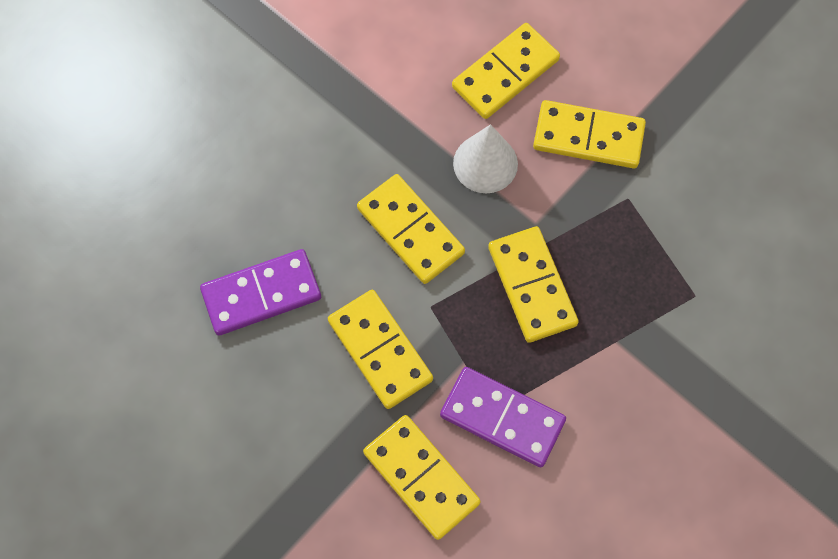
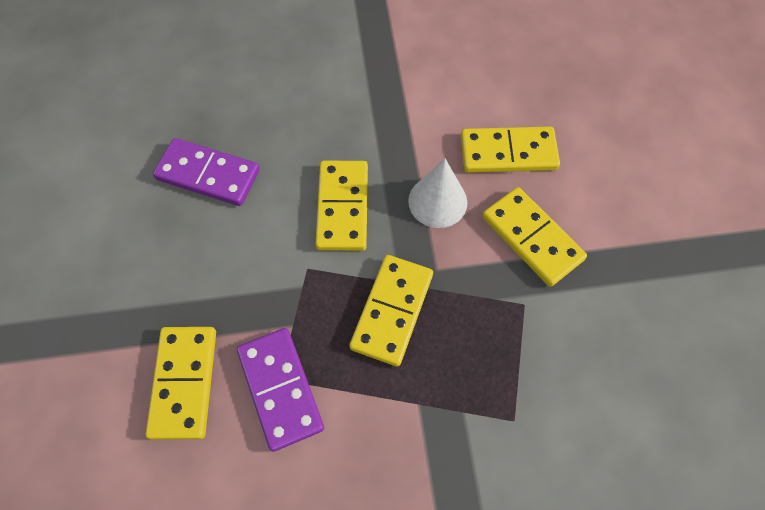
camera: 40 degrees right, 5 degrees down
(380, 350) = (245, 270): yellow domino -> none

